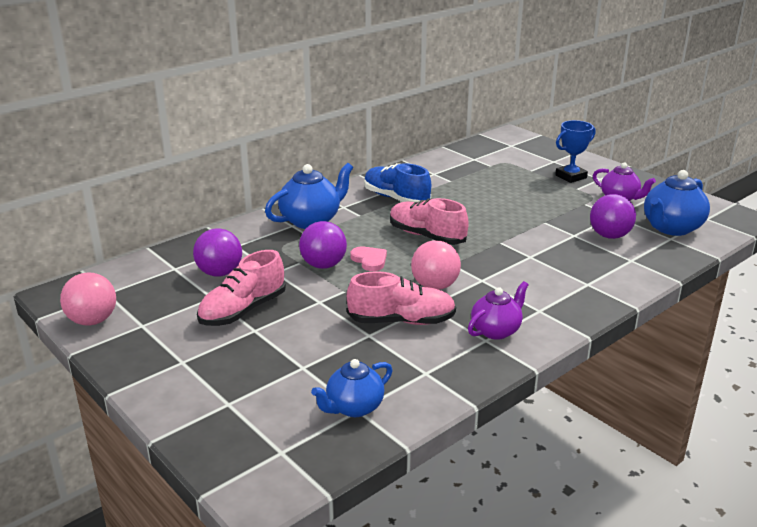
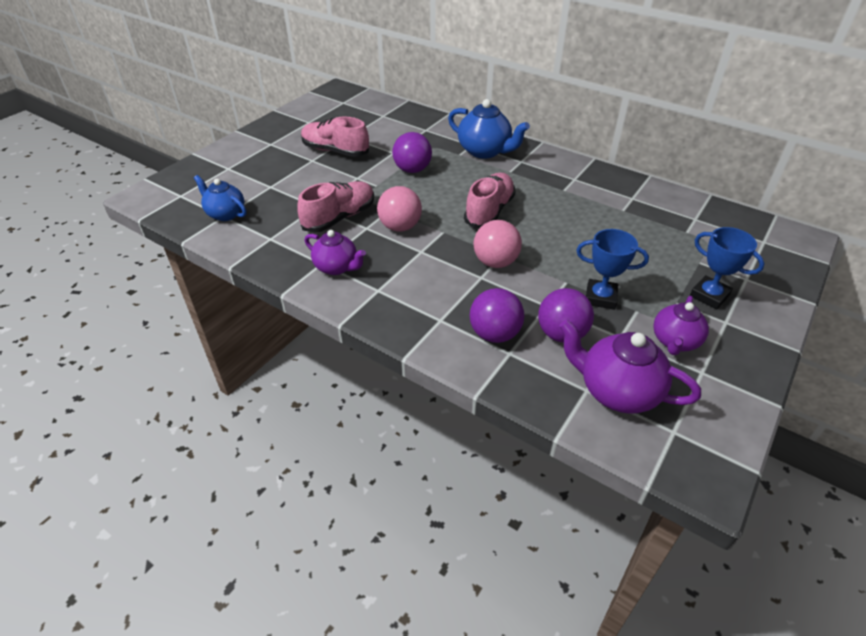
camera: 75 degrees right, 15 degrees up
(92, 321) = (309, 106): pink ball -> pink ball (495, 262)
(220, 273) = (383, 132): purple ball -> purple ball (494, 334)
(369, 260) = (430, 189): pink heart -> none
(396, 198) = (556, 184): blue shoe -> none
(401, 321) = (339, 218): pink shoe -> pink shoe turned 120 degrees counterclockwise
(567, 213) = (600, 297): none -> blue trophy
(671, 228) = (617, 391): blue teapot -> purple teapot

